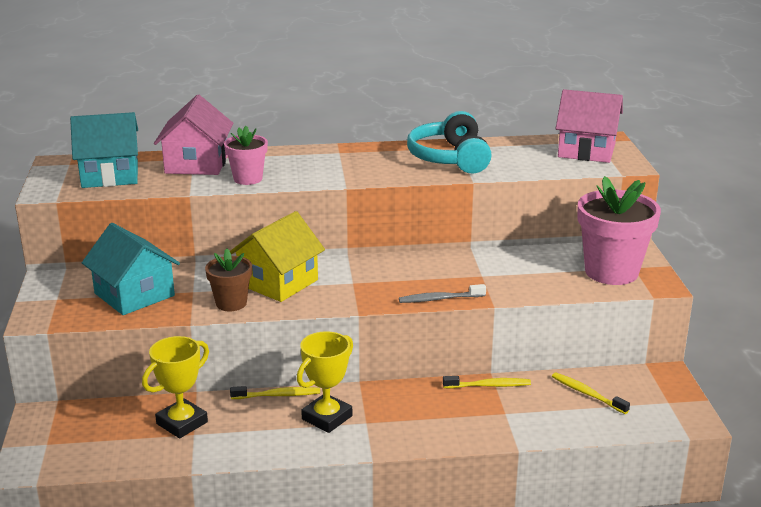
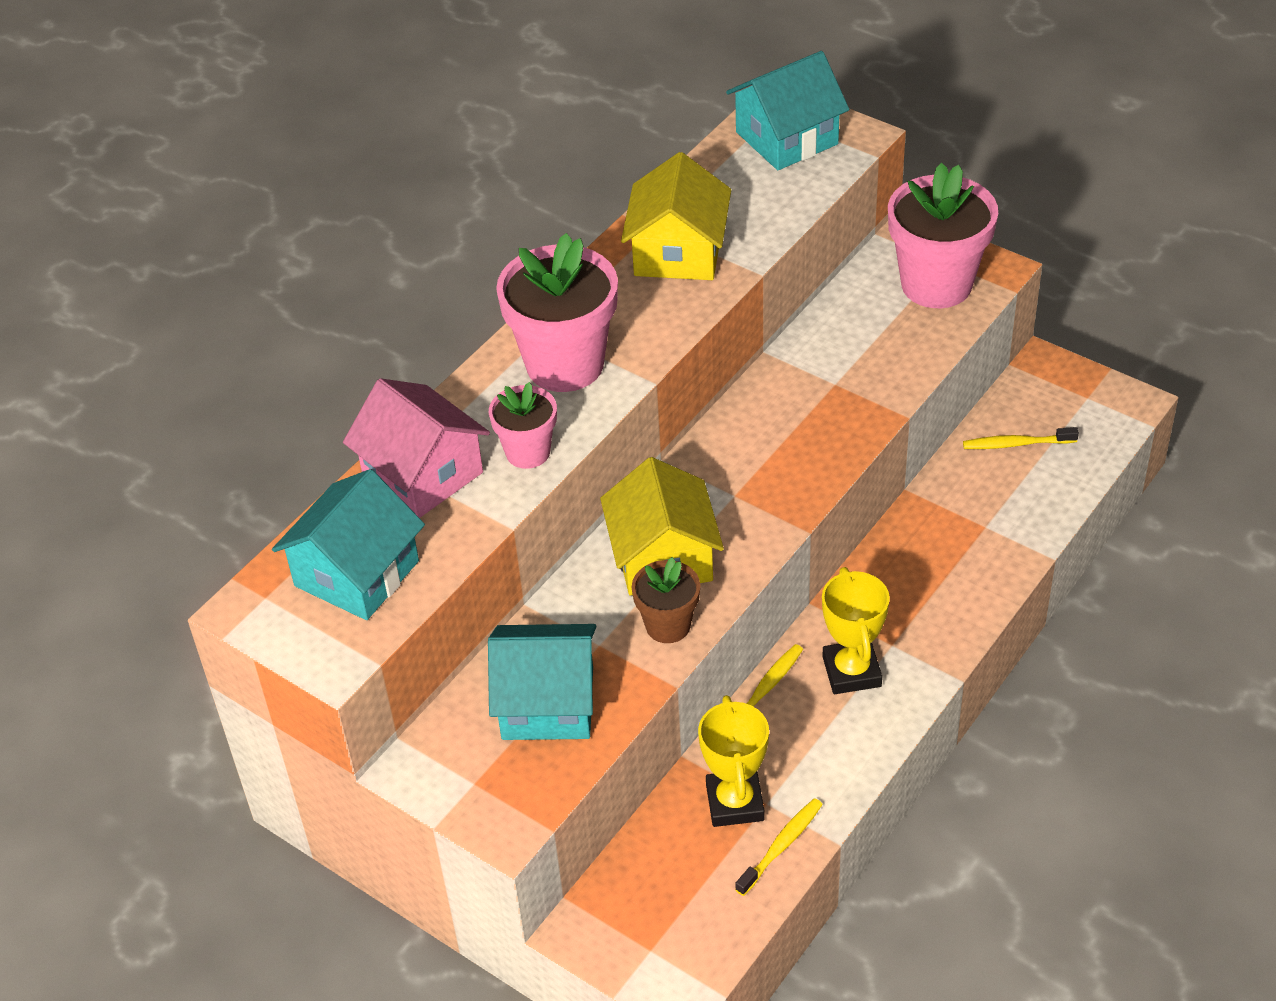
camera: 45 degrees left, 20 degrees up
(323, 164) = (565, 364): none -> pink flower pot
(440, 299) = (848, 448): grey toothbrush -> none
(450, 158) = (678, 252): turquoise headphones -> yellow house
(489, 385) = (927, 506): yellow toothbrush -> yellow toothbrush (781, 846)
(586, 150) = (786, 138): pink house -> turquoise house

